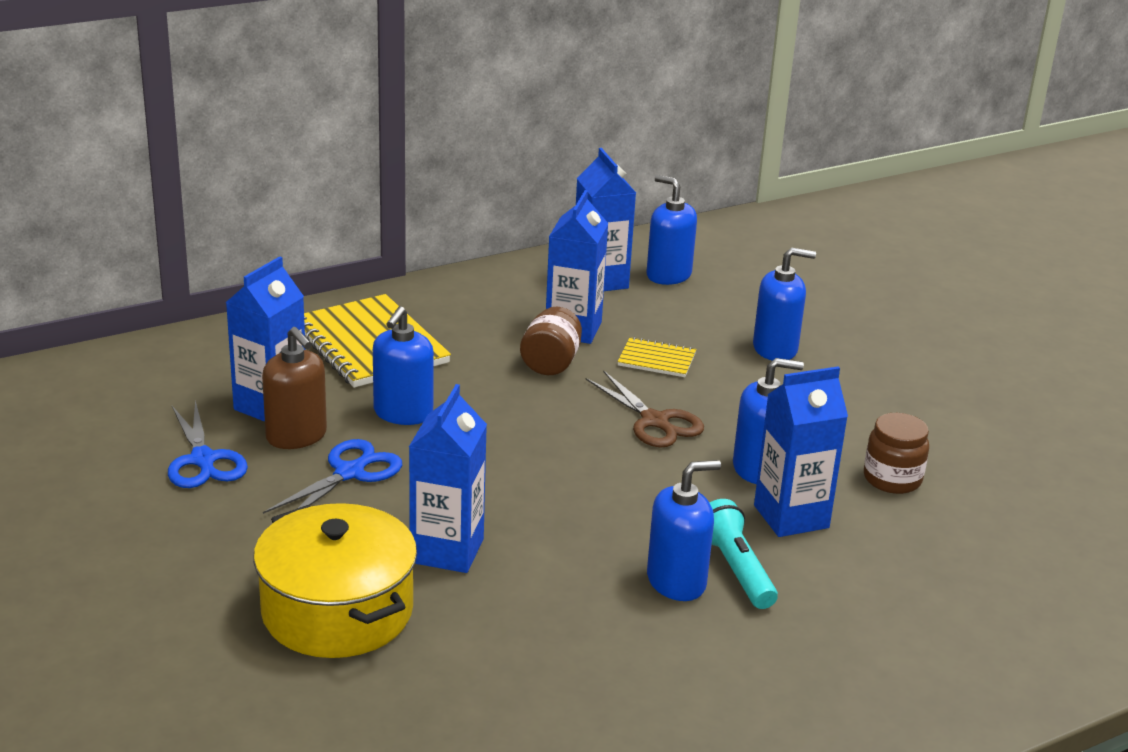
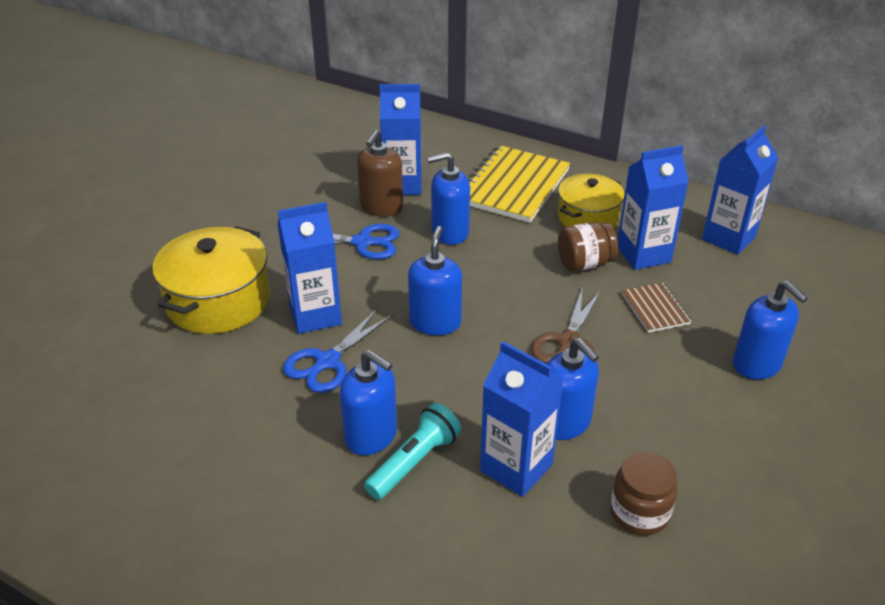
camera: 60 degrees right, 10 degrees up
(203, 460) = (324, 189): blue scissors -> blue scissors (328, 361)
(480, 330) = (588, 217): none -> yellow pot
(656, 360) = (655, 309): yellow notebook -> brown notebook
(668, 275) = (787, 265): blue soap dispenser -> blue soap dispenser (435, 322)

